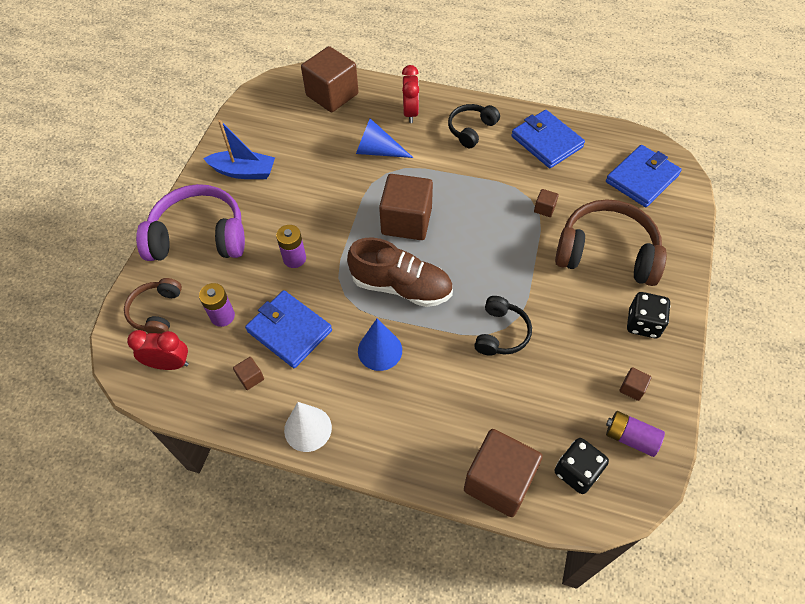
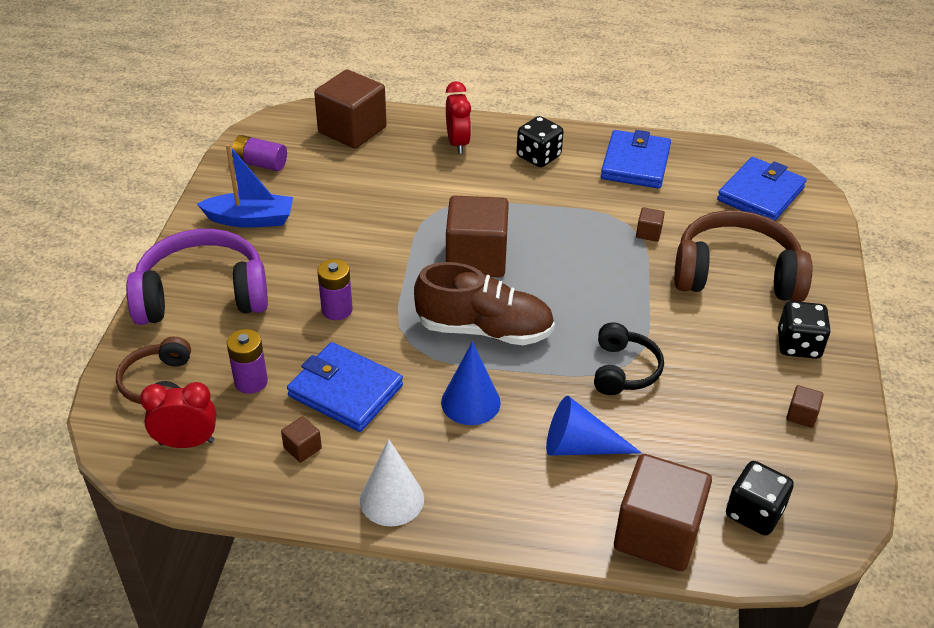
camera: 10 degrees left, 15 degrees down
(377, 151) = (423, 186): blue cone -> blue cone (580, 446)
(471, 130) = (538, 156): black headphones -> black dice
(546, 142) = (635, 163): blue wallet -> blue wallet turned 60 degrees clockwise
(630, 437) = (812, 469): purple battery -> purple battery (260, 163)

